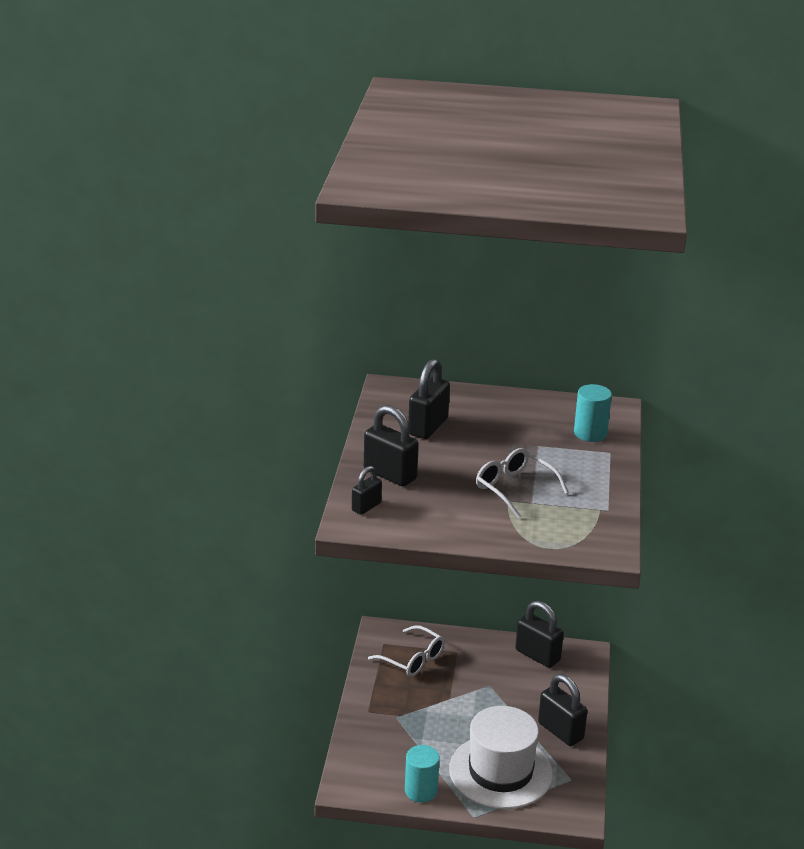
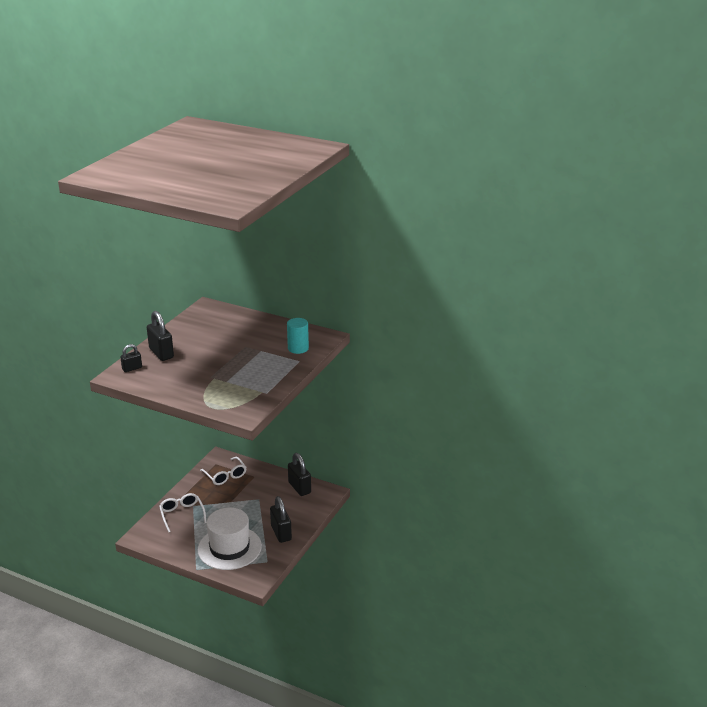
camera: 20 degrees right, 0 degrees up
(421, 791) = (177, 548): turquoise cylinder -> none
(428, 427) = (207, 330): black padlock -> none
(514, 488) = (223, 372): white glasses -> white glasses (182, 514)

